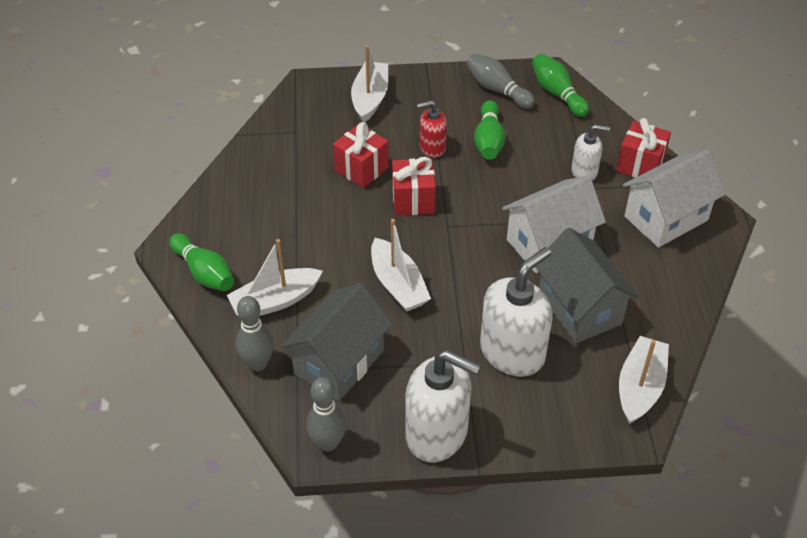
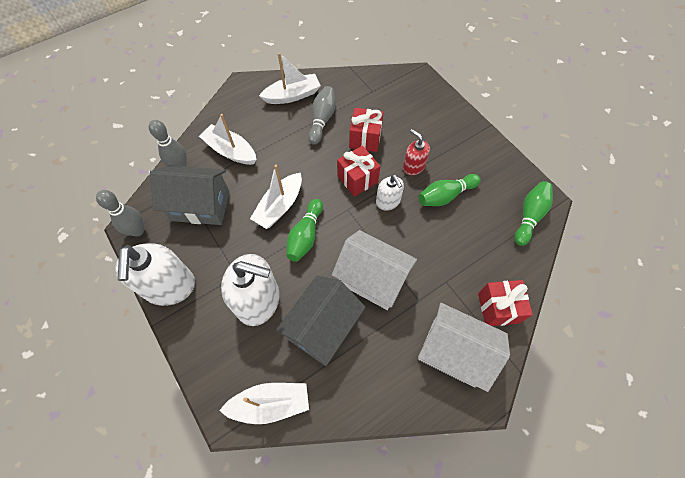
camera: 60 degrees right, 15 degrees up
(204, 272) = (233, 108): green bowling pin -> green bowling pin (305, 235)
(370, 98) = (431, 112): white boat -> white boat (292, 95)
(497, 89) = (500, 177): grey bowling pin -> grey bowling pin (322, 120)
(584, 172) = (461, 271): white soap dispenser -> white soap dispenser (388, 202)

